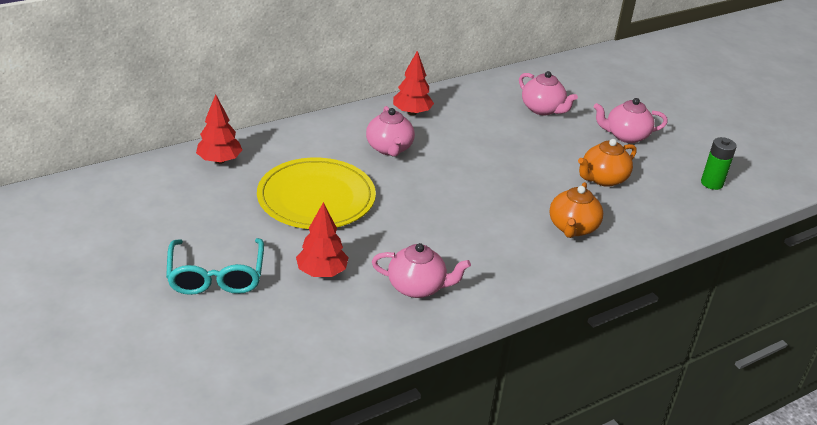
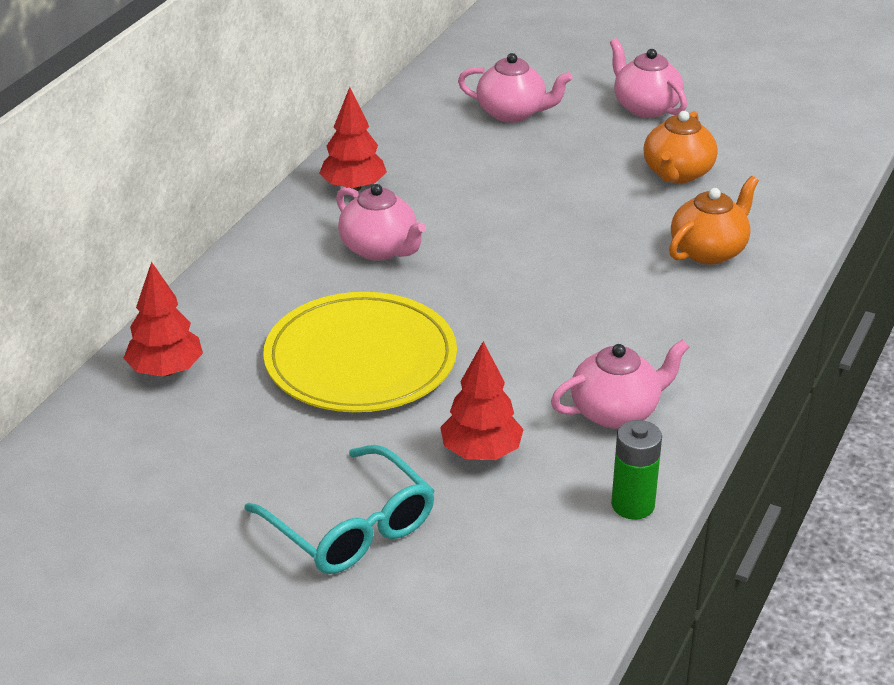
camera: 30 degrees left, 0 degrees up
(572, 228) = (709, 251): orange teapot -> orange teapot turned 120 degrees counterclockwise
(625, 136) = (645, 107): pink teapot -> pink teapot turned 90 degrees clockwise
(712, 183) = (797, 126): green battery -> green battery (633, 505)

